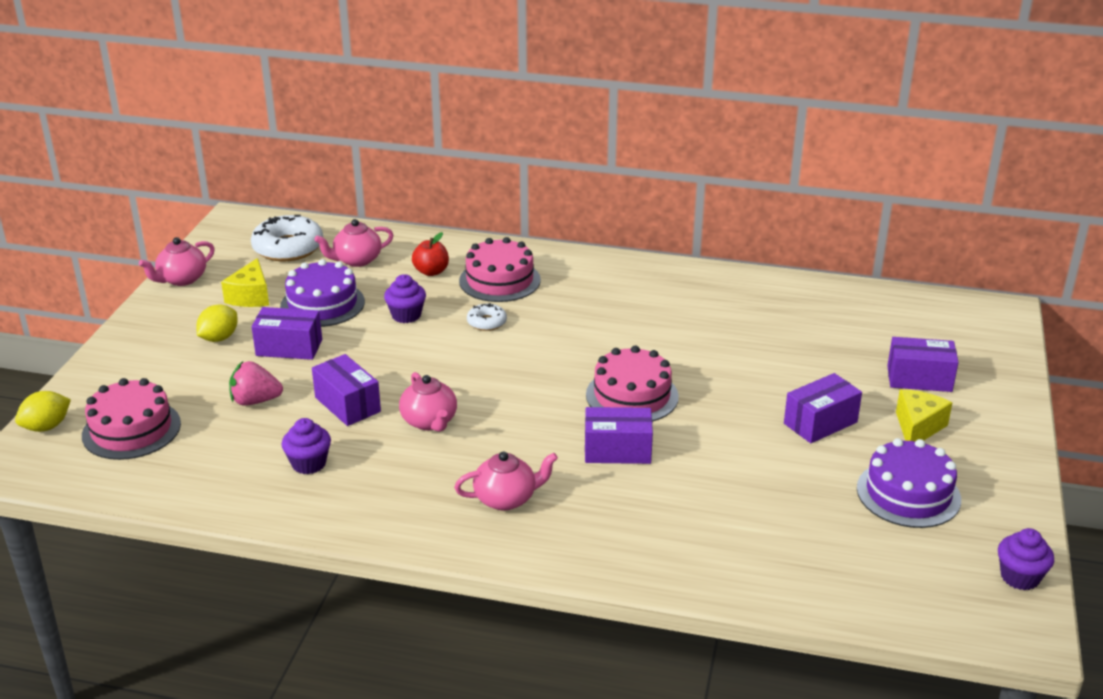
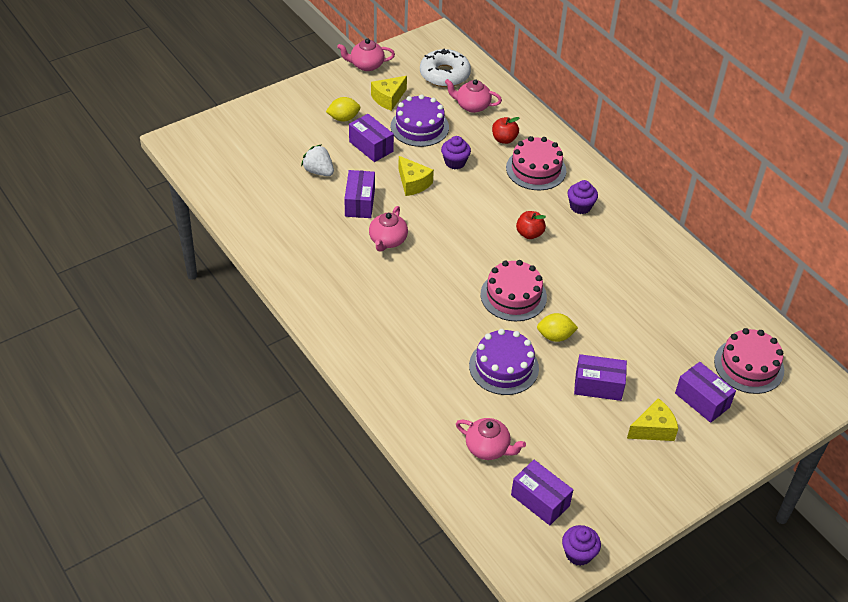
camera: 40 degrees right, 15 degrees up
(46, 427) = (212, 126): yellow lemon -> yellow lemon (555, 336)
(131, 429) = (246, 152): pink cake -> pink cake (749, 366)
(255, 401) = (318, 171): pink strawberry -> white strawberry
(309, 464) = (303, 227): purple cupcake -> purple cupcake (580, 207)
(385, 356) = (413, 183): none -> yellow cheese
(486, 322) = (493, 195): white donut -> none
(506, 498) = (371, 313): pink teapot -> pink teapot (488, 448)
(571, 335) = (529, 234): none -> red apple
(617, 451) = (461, 324): purple box -> purple box (540, 500)
(908, 494) = (587, 463): purple cake -> purple cake (503, 367)

